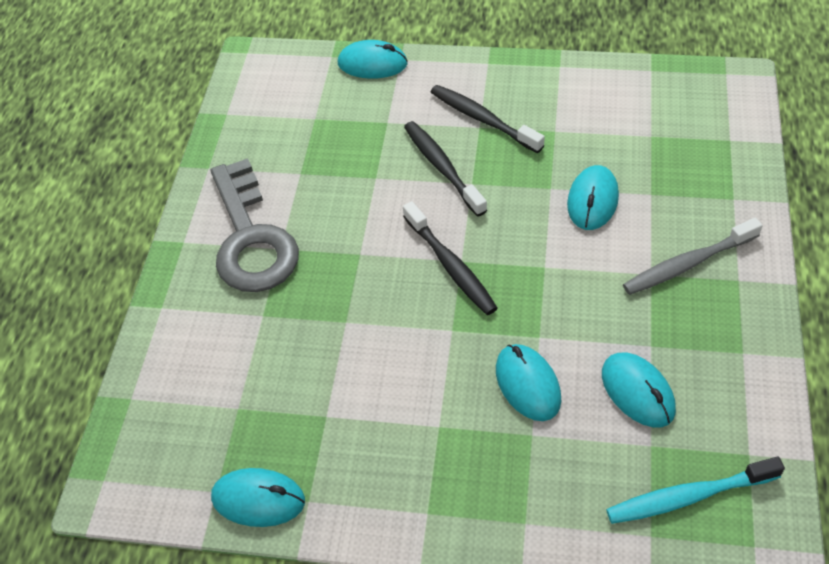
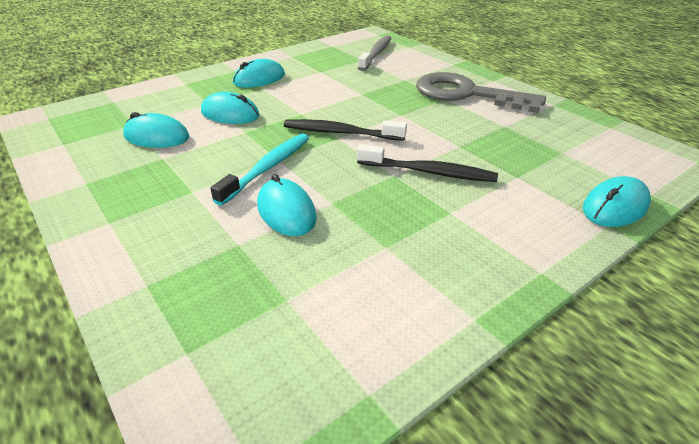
camera: 130 degrees right, 15 degrees down
(258, 499) = (313, 50): turquoise mouse -> turquoise mouse (259, 79)
(483, 119) = (457, 219): black toothbrush -> none
(687, 264) = (164, 210): grey toothbrush -> grey toothbrush (376, 54)
(688, 496) = (98, 117): turquoise toothbrush -> turquoise toothbrush (268, 168)

